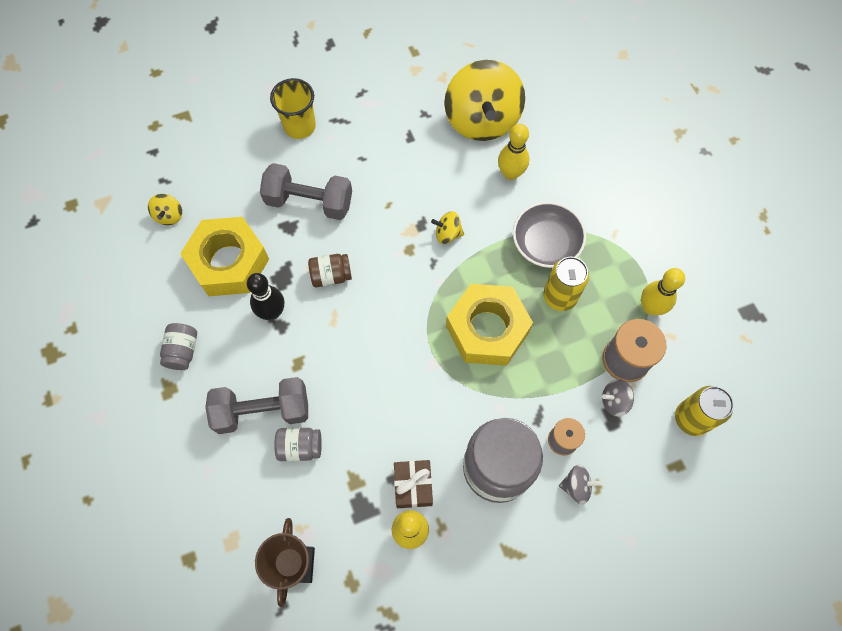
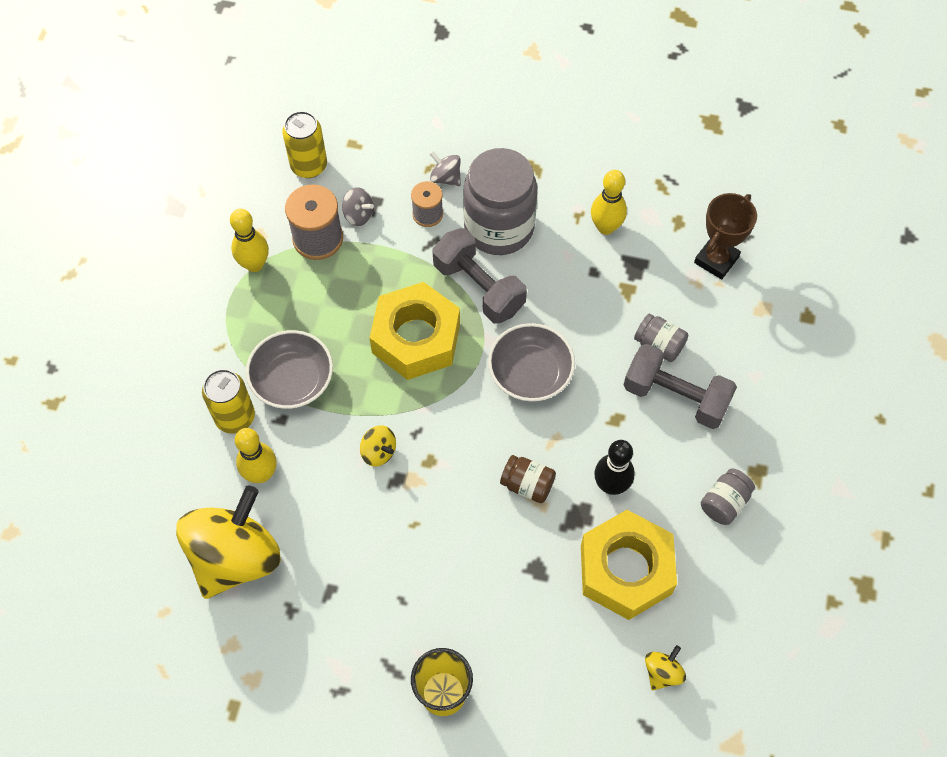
camera: 145 degrees left, 5 degrees down
(309, 202) = (495, 584): grey dumbbell -> grey dumbbell (478, 287)
(384, 358) = (530, 373): none -> grey bowl
(413, 486) = (580, 257): brown gift -> none
(560, 296) = (325, 324): yellow can -> yellow can (235, 417)

